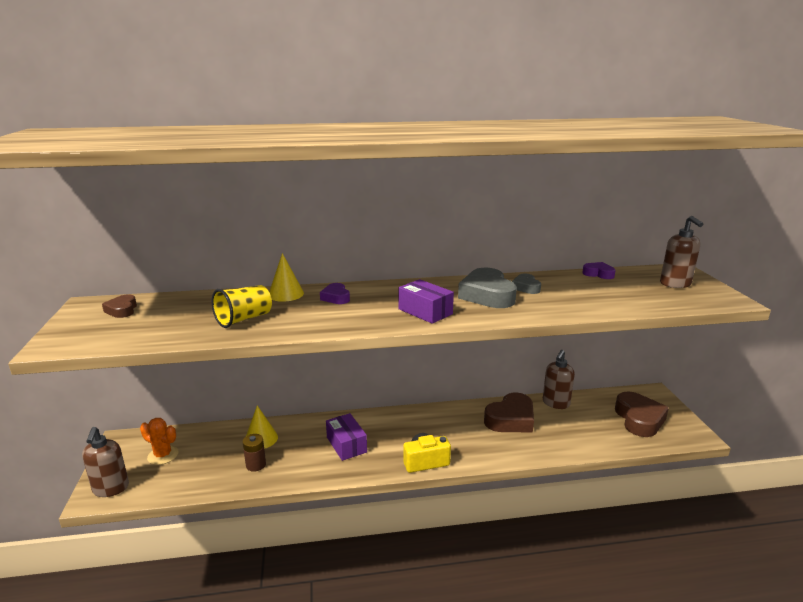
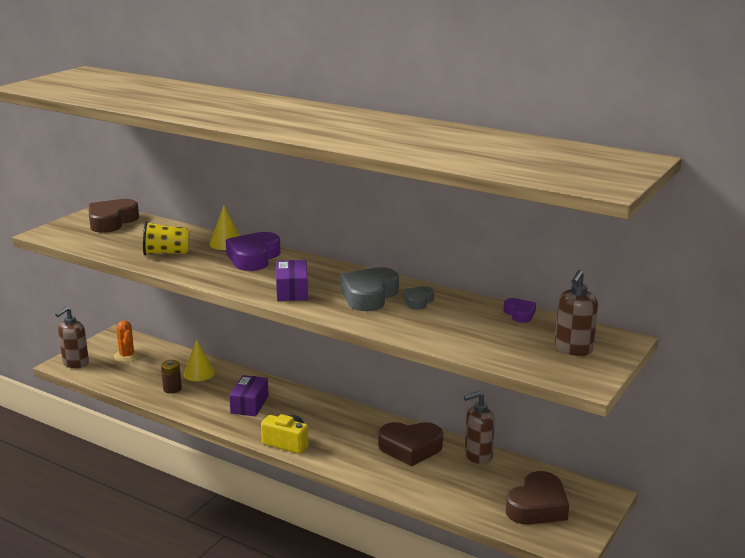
camera: 40 degrees right, 0 degrees up
(122, 310) = (111, 221): brown heart -> brown heart, size x1.91
(336, 297) = (253, 258): purple heart -> purple heart, size x1.91

